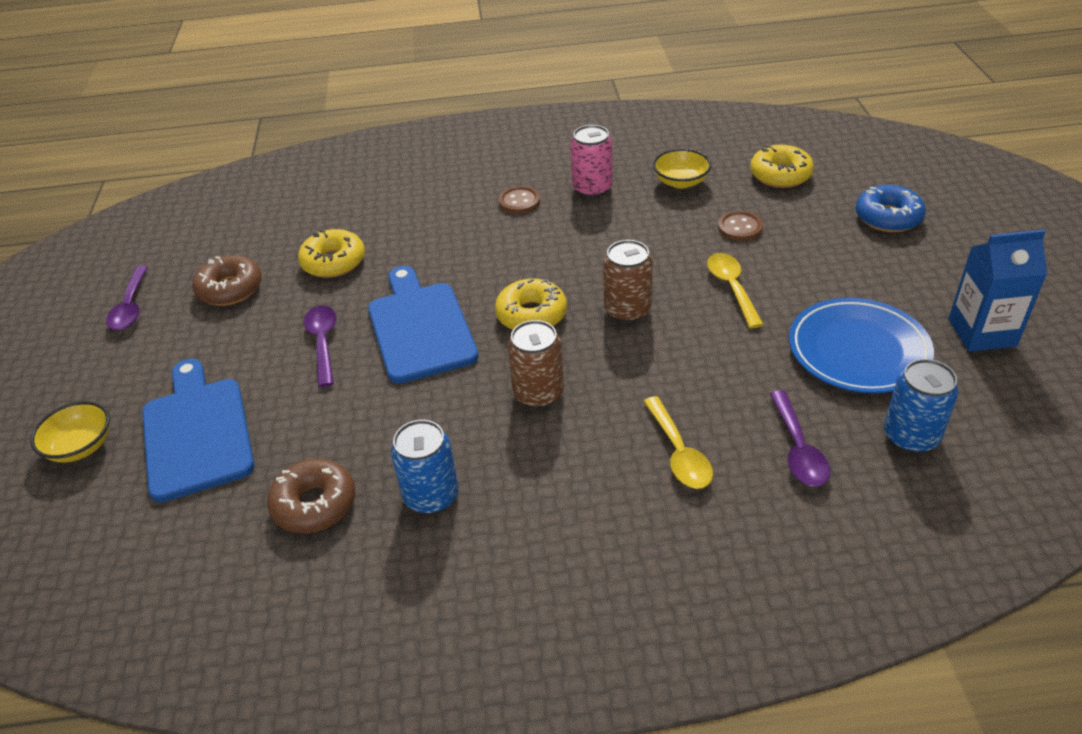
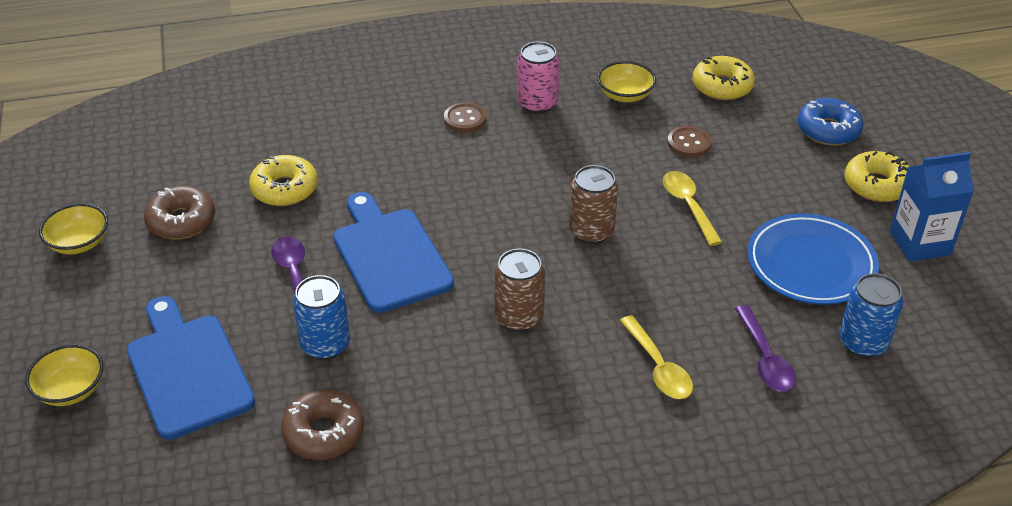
camera: 10 degrees left, 0 degrees up
(131, 306) = (79, 243): purple spoon -> yellow bowl
(431, 496) = (435, 419): blue can -> blue can (325, 344)
(531, 315) = (498, 239): yellow donut -> yellow donut (876, 185)

